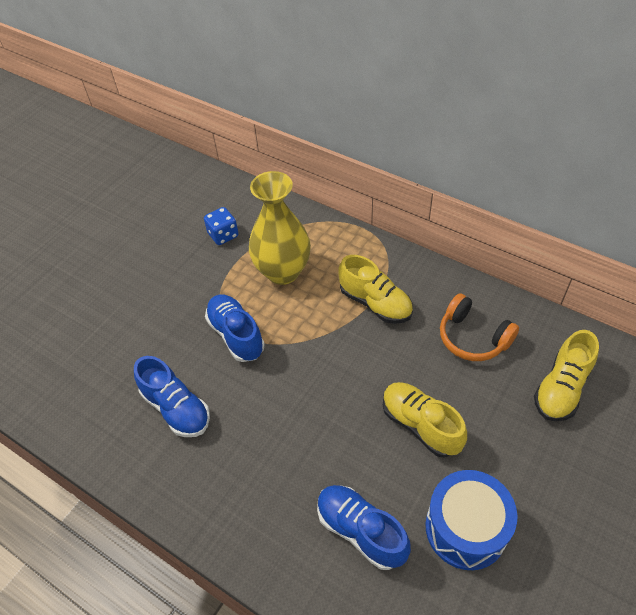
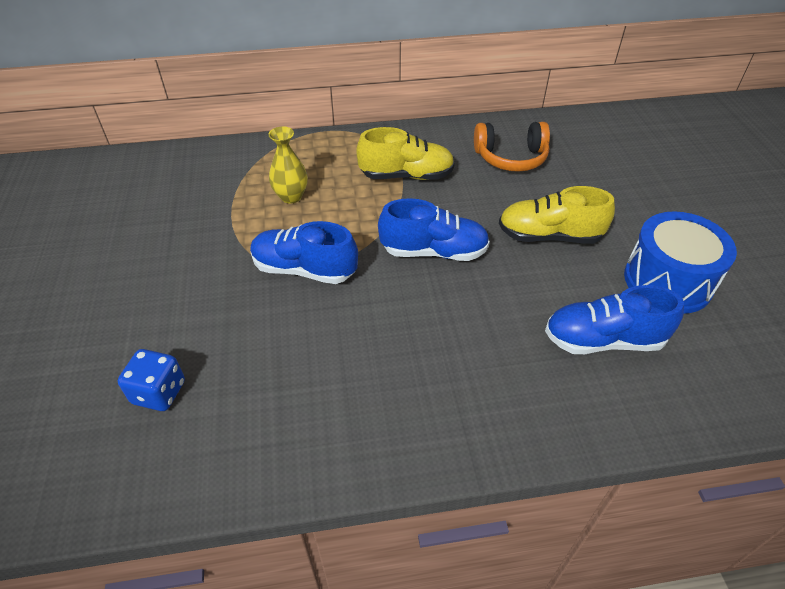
camera: 45 degrees left, 5 degrees down
(176, 408) = (315, 368): blue shoe -> blue shoe (433, 251)
(223, 235) = (189, 199): blue dice -> blue dice (159, 392)
(283, 272) = (291, 196): yellow vase -> yellow vase, size x0.52
(561, 388) = (608, 155): yellow shoe -> none

